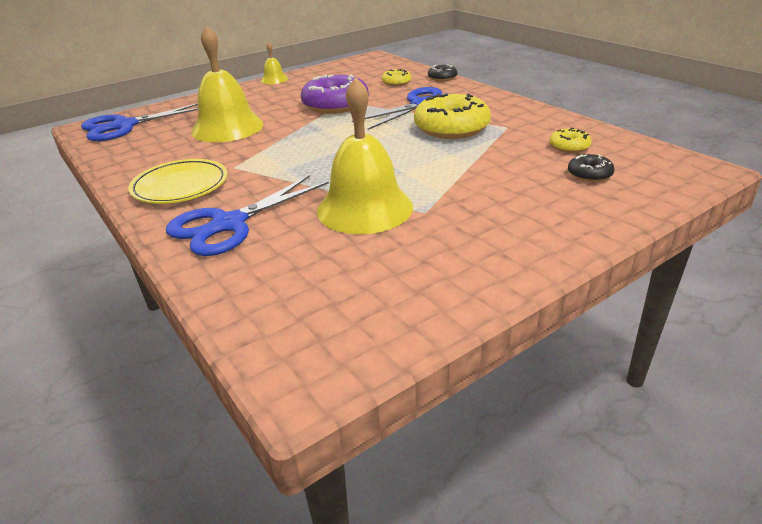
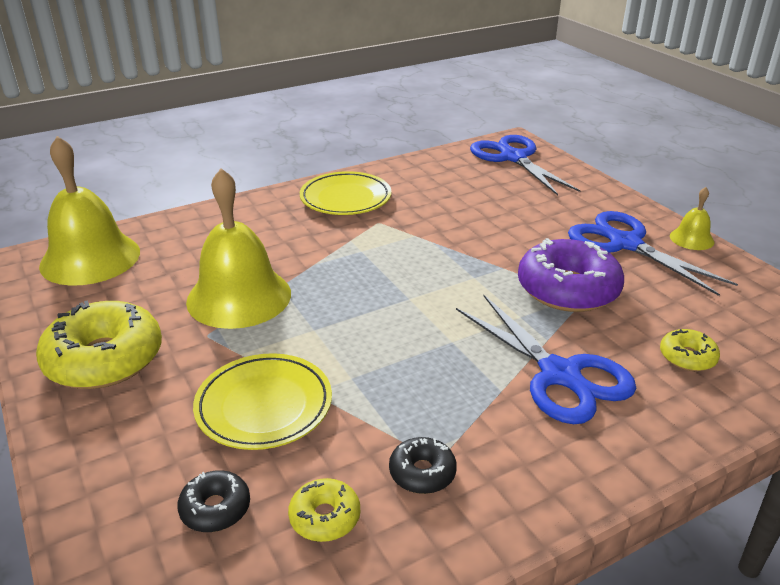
camera: 95 degrees right, 0 degrees up
(227, 128) = (494, 213): yellow bell -> yellow bell (90, 258)
(229, 224) = (255, 225): blue scissors -> blue scissors (625, 244)
(442, 78) = (725, 420): black donut -> black donut (422, 473)
(451, 128) = (447, 391): yellow donut -> yellow donut (104, 359)
(495, 175) = (264, 406): none -> yellow plate

